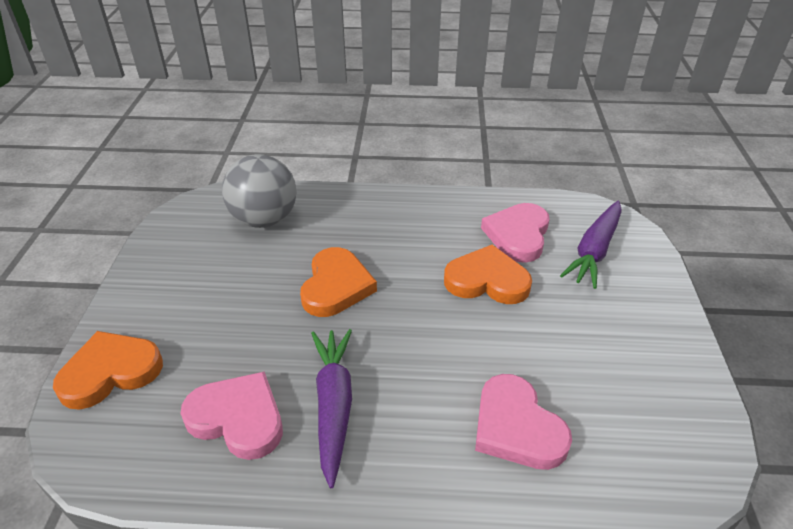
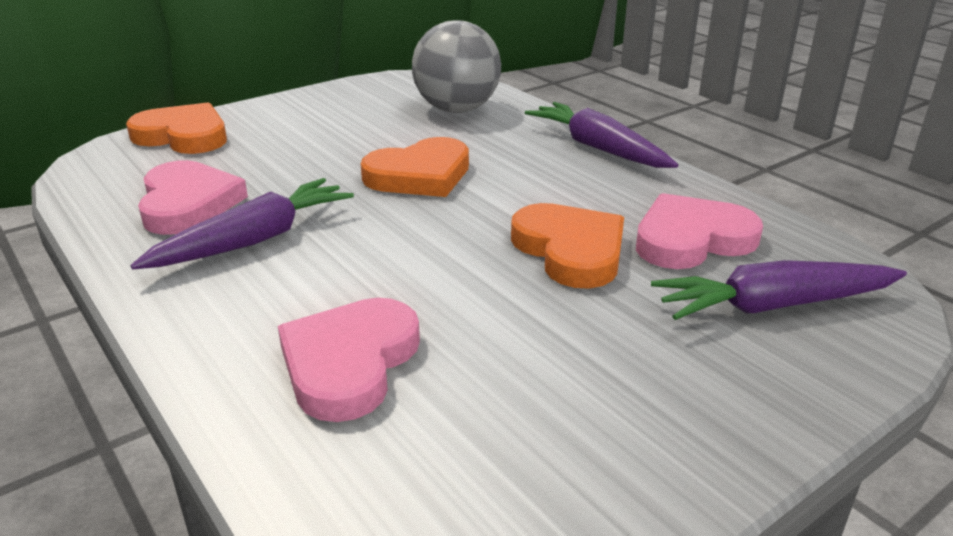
camera: 50 degrees right, 10 degrees down
(390, 201) = (598, 148): none -> purple carrot

